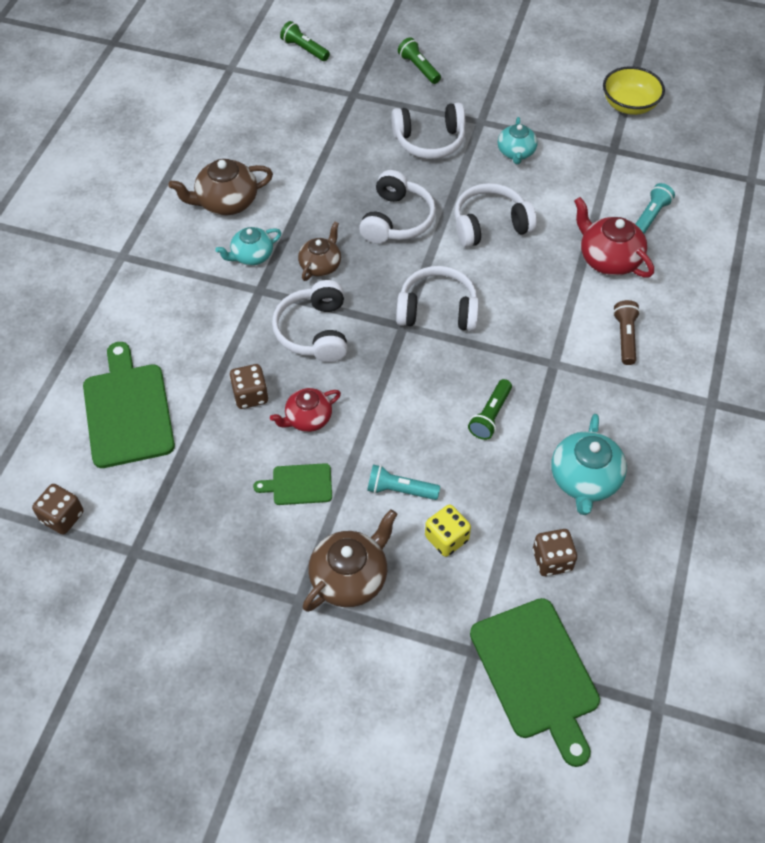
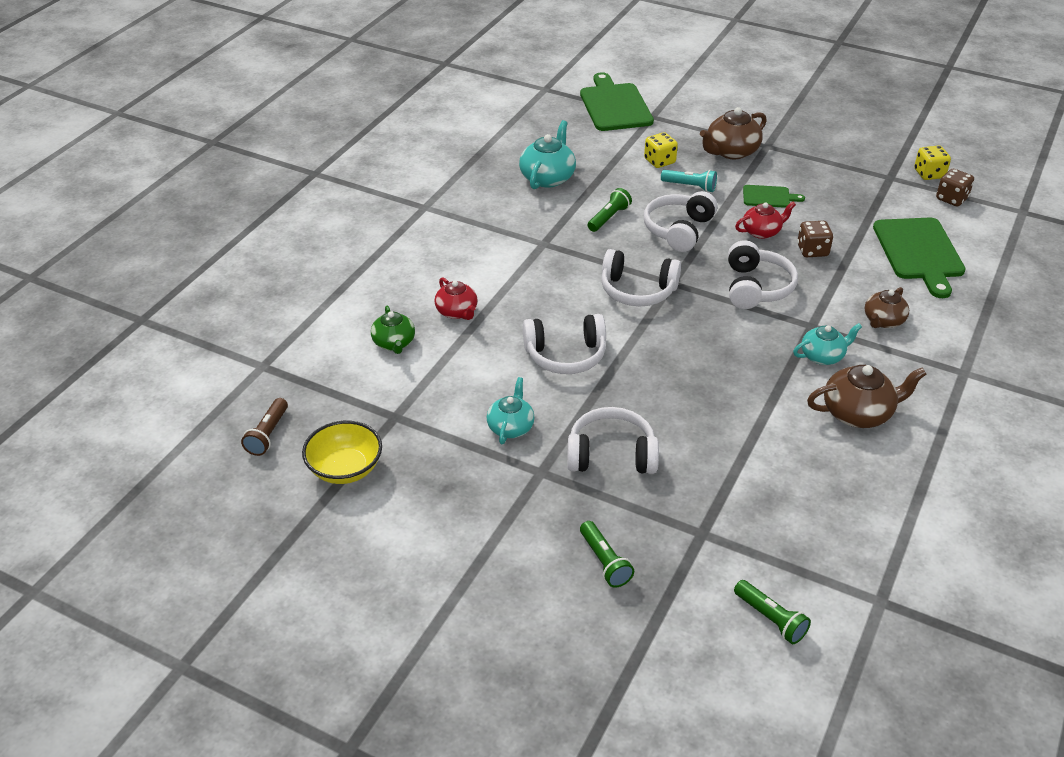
camera: 170 degrees left, 15 degrees down
(79, 568) = (929, 174): none -> yellow dice
(321, 265) = (749, 339): brown teapot -> brown teapot (883, 321)
(397, 220) = (665, 372): white headphones -> white headphones (678, 230)
(552, 560) = (587, 145): brown dice -> none
(608, 259) = (457, 312): red teapot -> red teapot, size x0.66
(625, 337) = (473, 253): brown flashlight -> brown flashlight (268, 434)
(650, 216) = (394, 343): turquoise flashlight -> green teapot

